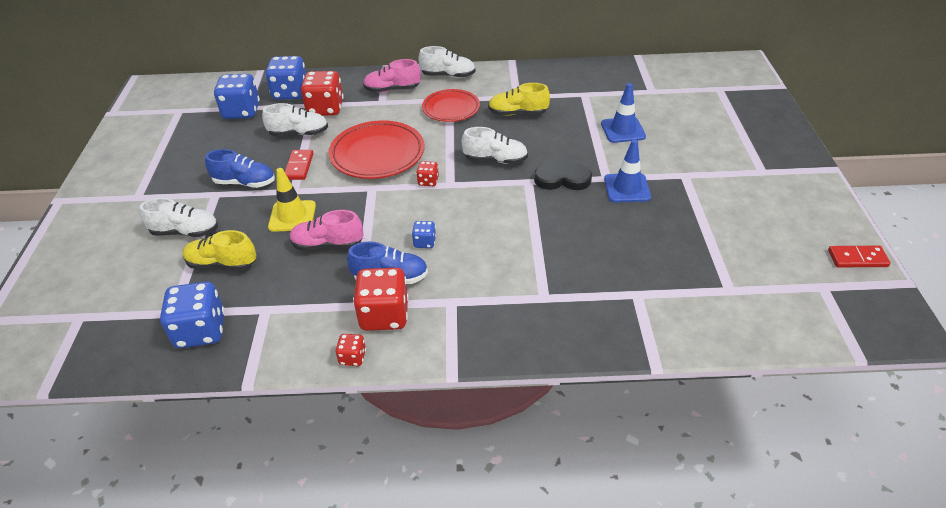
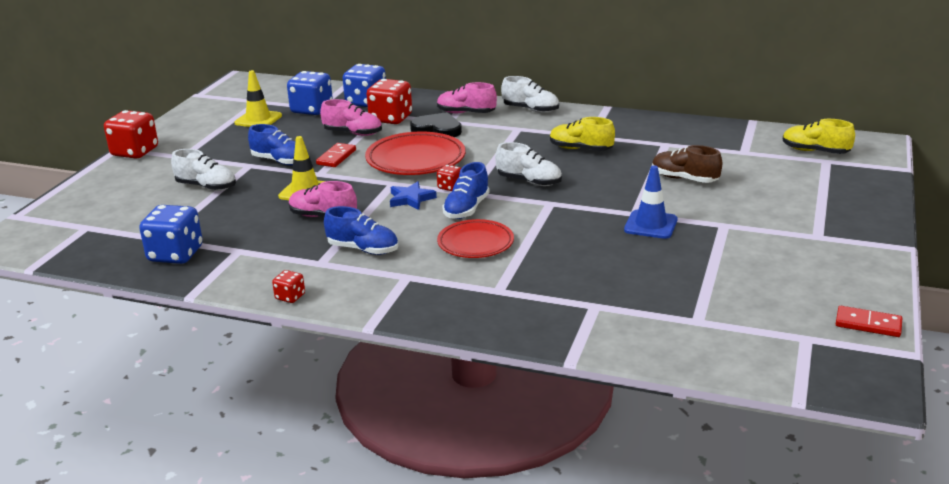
camera: 20 degrees right, 15 degrees down
(193, 133) = (258, 119): none -> yellow traffic cone
(222, 264) = (222, 214): yellow shoe -> yellow shoe (815, 151)
(299, 133) = (353, 133): white shoe -> pink shoe
(384, 315) = (338, 274): red dice -> red dice (135, 152)
(400, 203) = (411, 199): none -> blue star
(424, 242) = (413, 230): blue dice -> none
(451, 109) = (514, 136): red plate -> red plate (475, 243)
(458, 205) = (466, 209): none -> blue shoe
(562, 177) = (588, 206): black heart -> black heart (437, 129)
(623, 130) = (684, 179): blue traffic cone -> brown shoe

